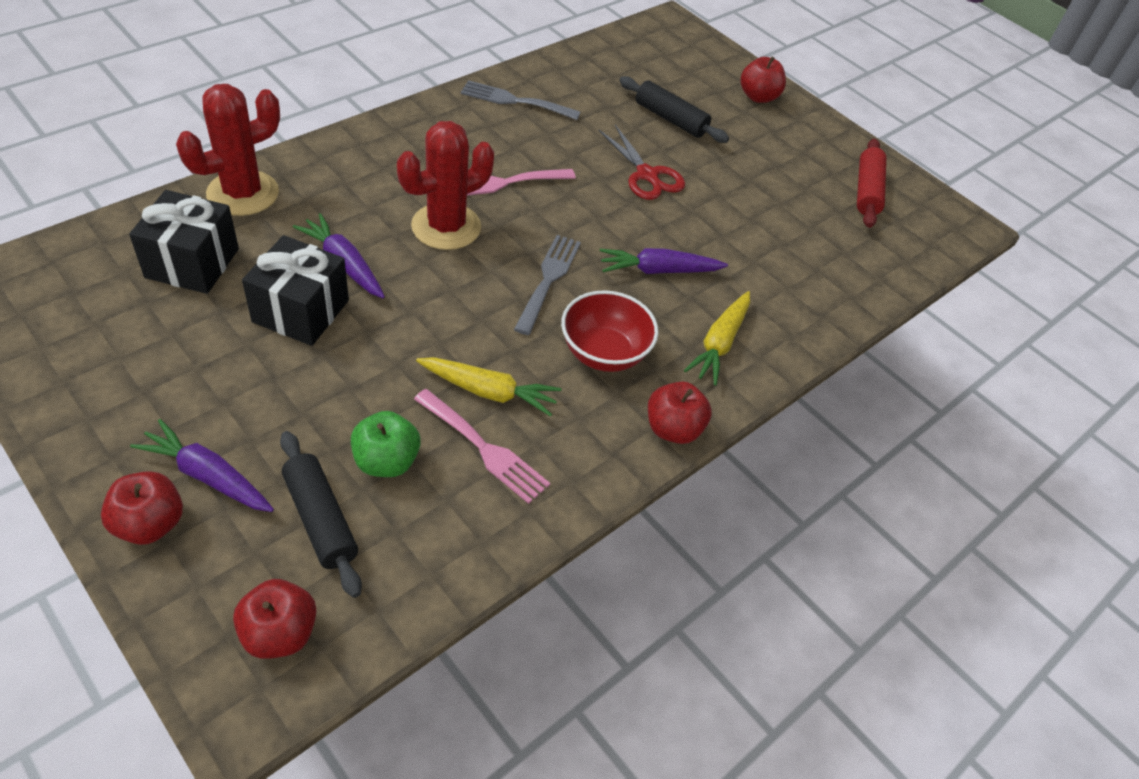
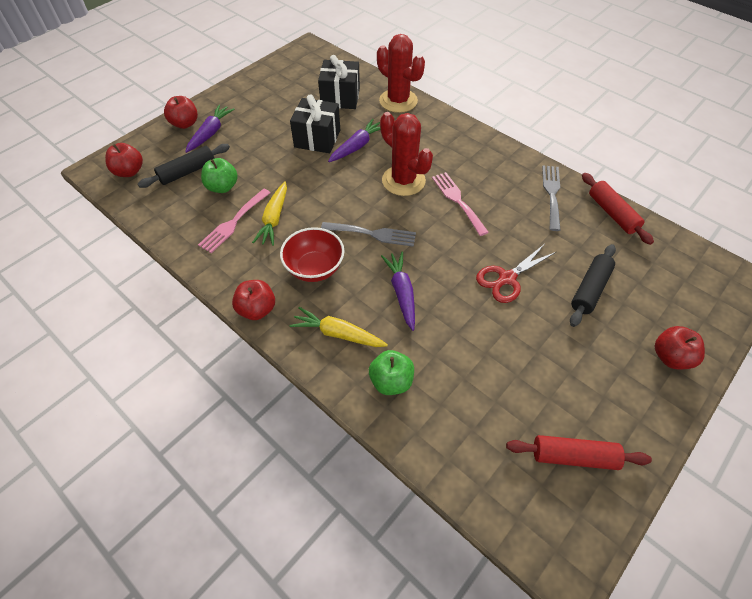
camera: 90 degrees right, 5 degrees up
(559, 67) = (612, 213): none -> red rolling pin
(789, 305) = (391, 381): none -> green apple

